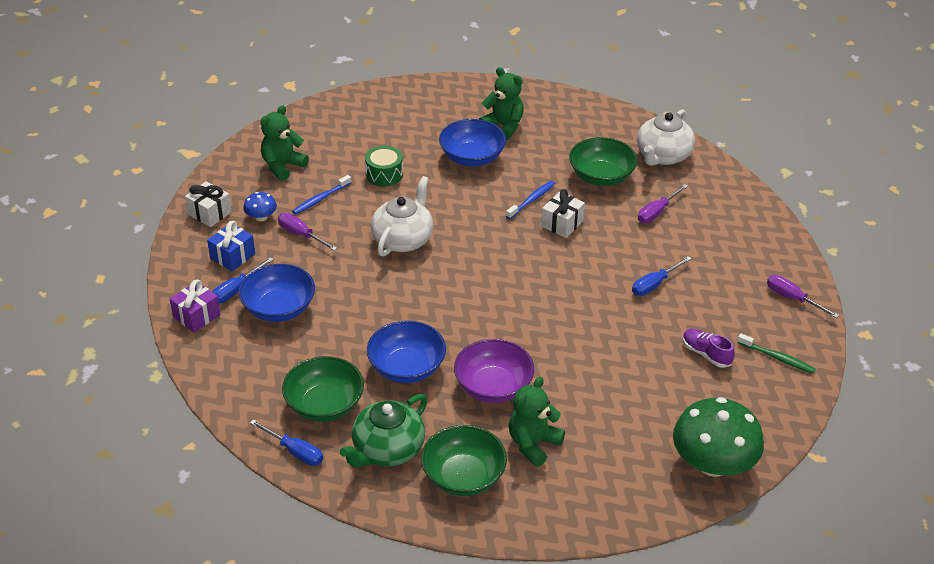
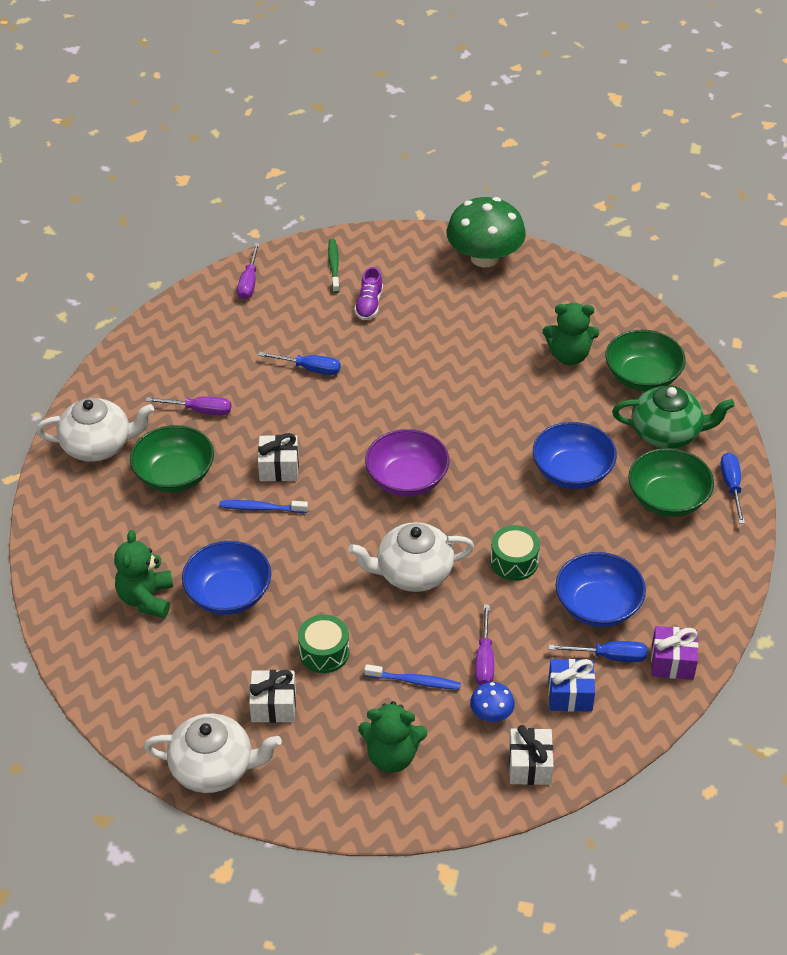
camera: 125 degrees left, 5 degrees up
(354, 104) = (214, 767): none -> white teapot
(360, 290) = (514, 561): none -> green drum
(369, 140) = (273, 705): none -> white gift
(493, 386) = (535, 407): purple bowl -> purple bowl (407, 479)

